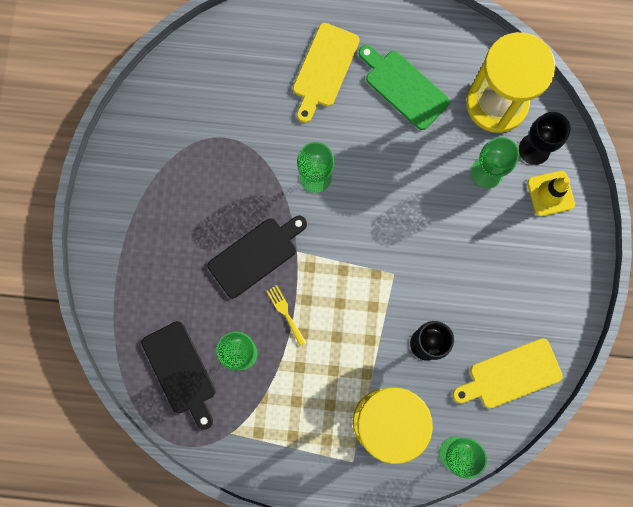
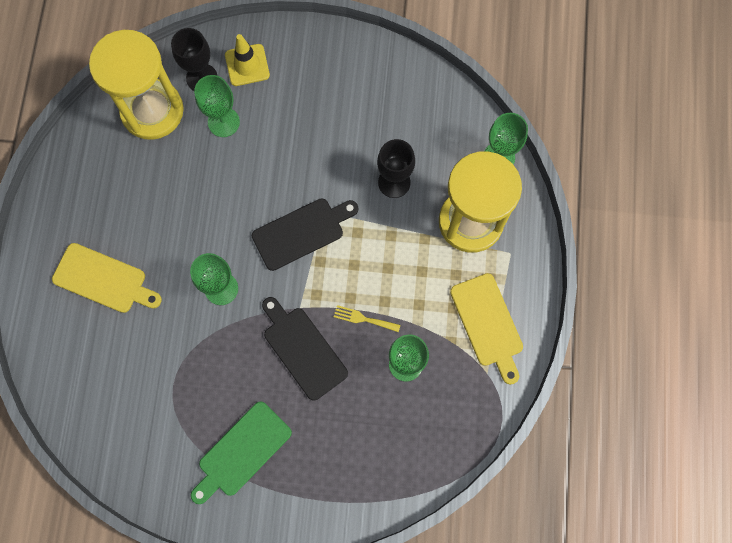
camera: 90 degrees left, 5 degrees down
(181, 371) = (425, 426): black cutting board -> black cutting board (301, 232)
(285, 313) = (363, 319): yellow fork -> yellow fork turned 45 degrees clockwise
(403, 87) = (129, 199): green cutting board -> green cutting board (242, 452)
(511, 375) = (423, 106): yellow cutting board -> yellow cutting board (488, 324)

